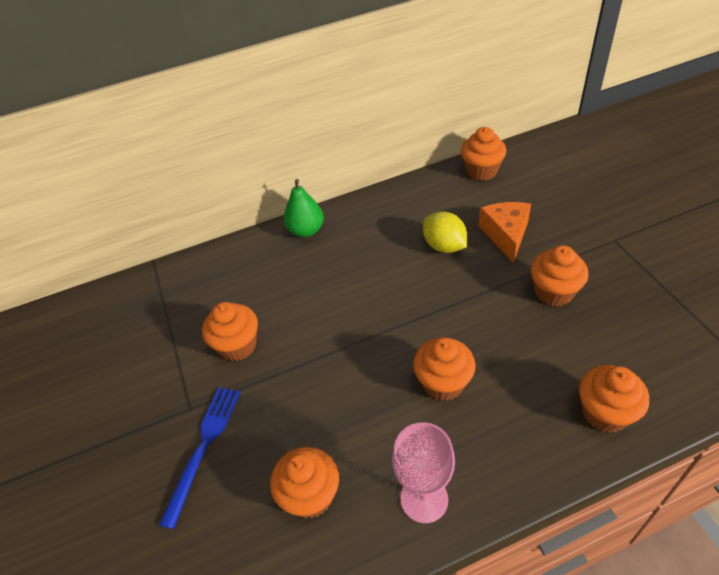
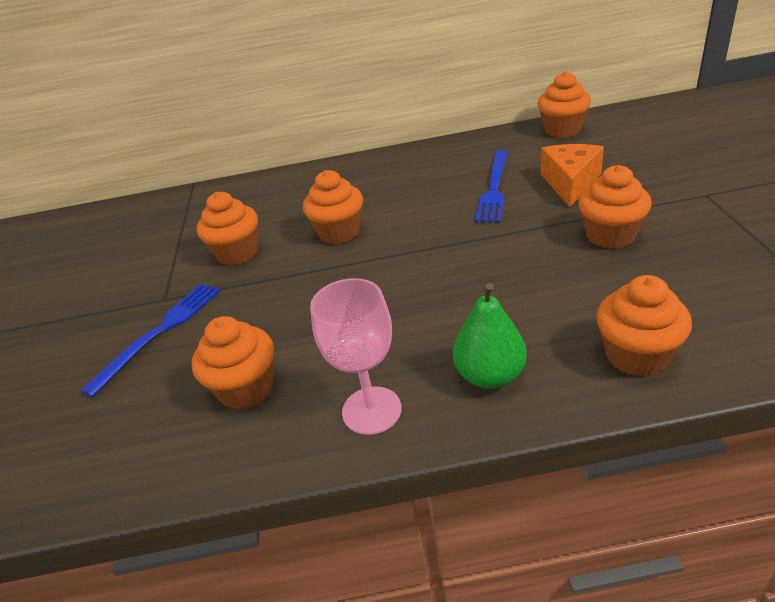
camera: 15 degrees right, 10 degrees down
(306, 230) = (351, 168): green pear -> green pear (490, 375)
(443, 383) = (442, 305): orange cupcake -> orange cupcake (339, 232)
(444, 246) = (494, 188): yellow lemon -> blue fork

